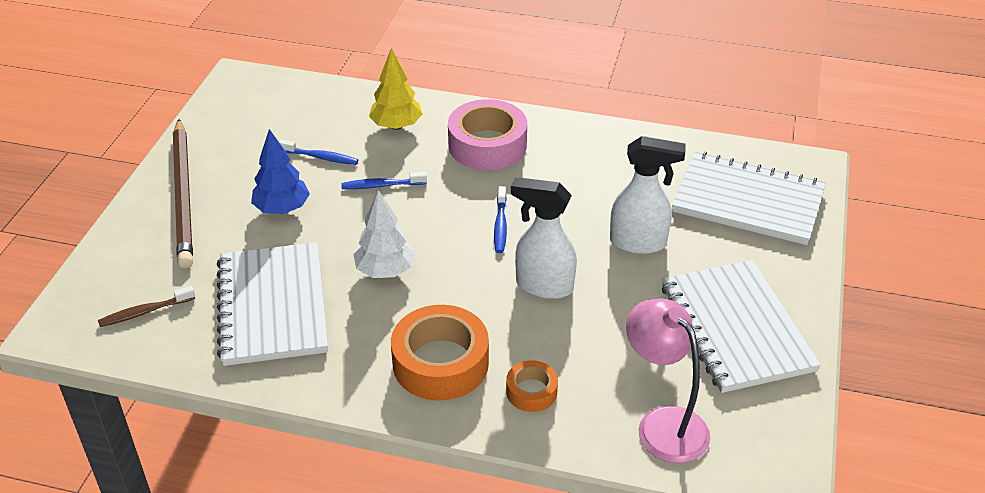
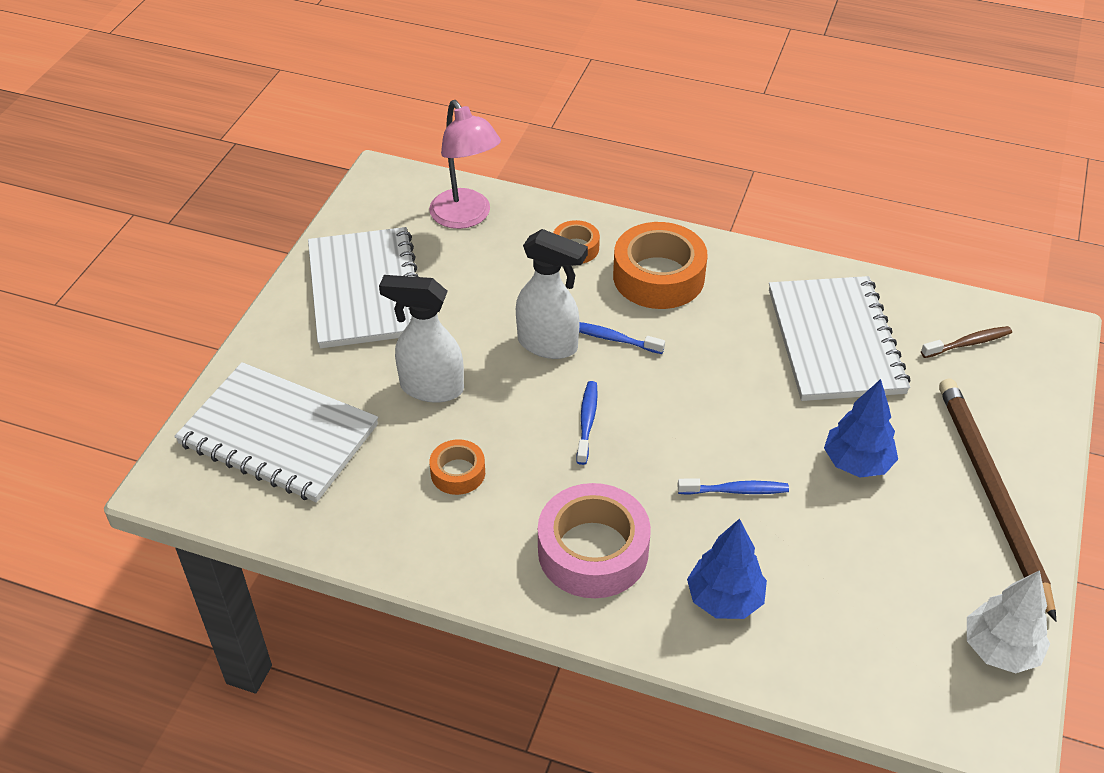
camera: 175 degrees left, 5 degrees up
(321, 157) = (825, 545): blue toothbrush -> blue toothbrush (612, 338)
(385, 271) = (720, 373): white tree -> white tree (1000, 649)
(396, 125) = (724, 599): yellow tree -> blue tree
(596, 185) = (458, 472): none -> orange tape

